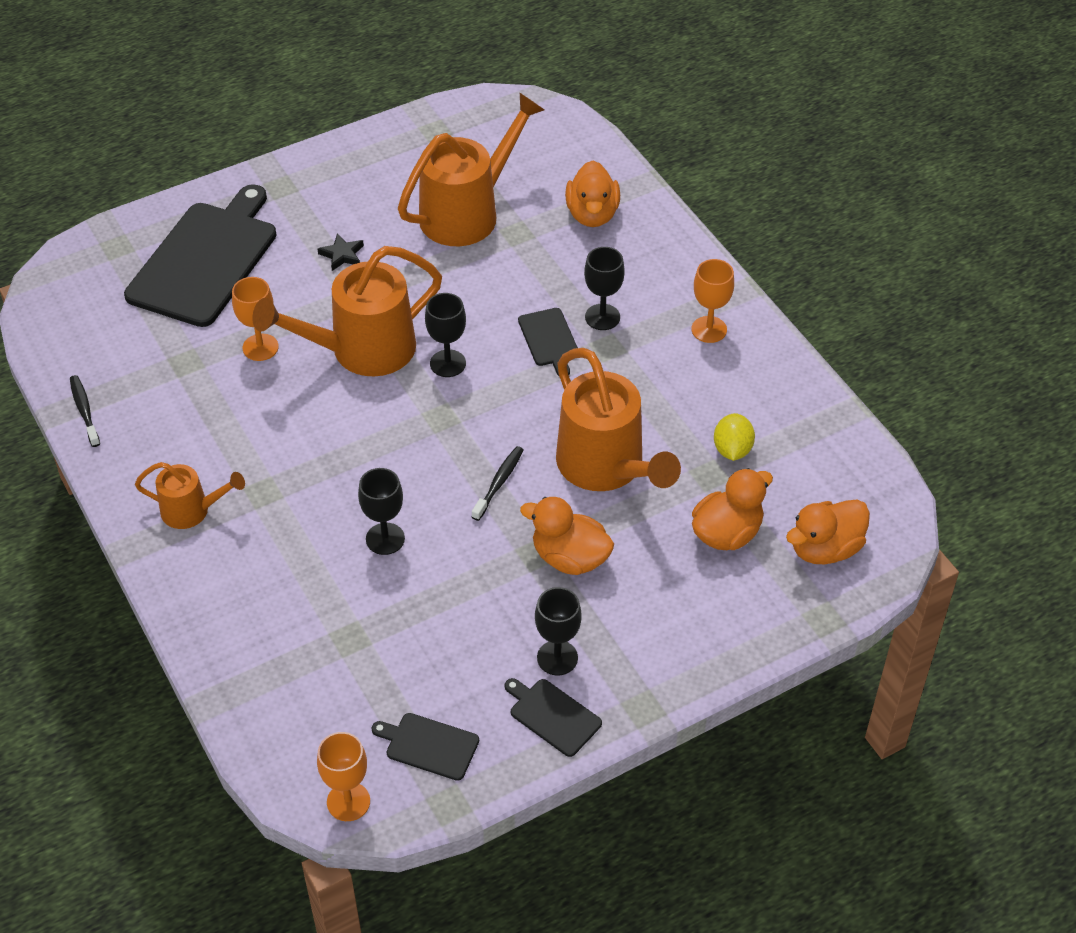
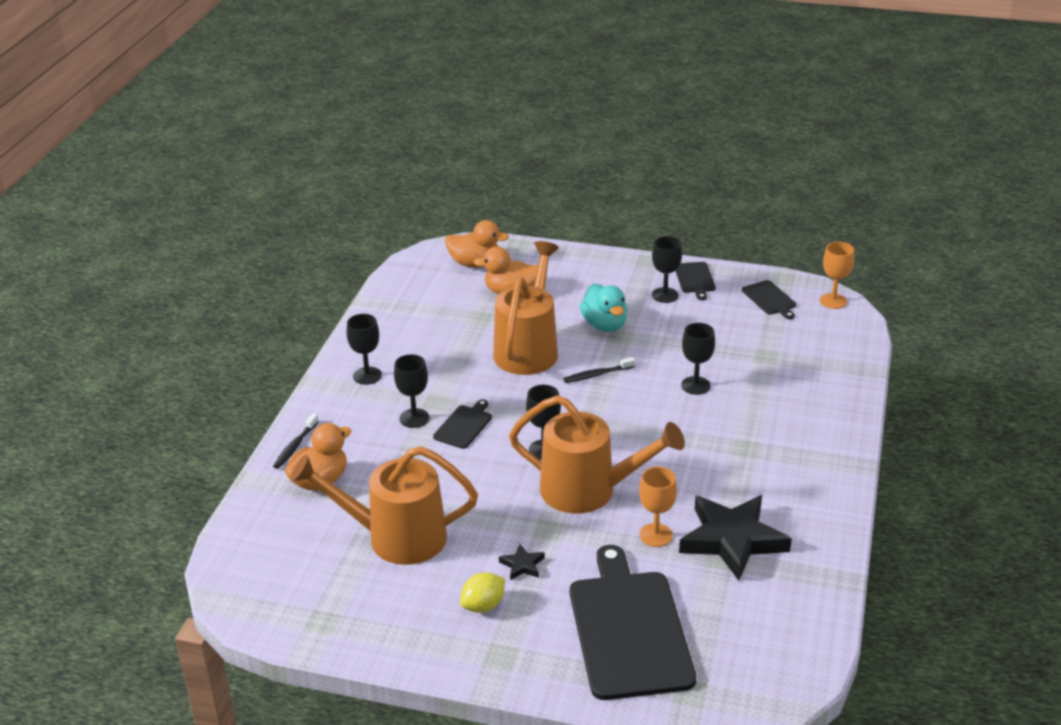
camera: 135 degrees left, 15 degrees down
(84, 410) = (826, 568): black toothbrush -> black toothbrush (295, 446)
(190, 385) = (732, 540): none -> black star
(192, 511) = (801, 463): orange watering can -> none
(205, 260) = (629, 629): black cutting board -> black cutting board turned 105 degrees clockwise
(570, 558) = (605, 325): orange duck -> turquoise duck
(709, 329) = (367, 376): orange goblet -> black goblet
(732, 450) = (451, 320): yellow lemon -> yellow lemon (483, 606)

